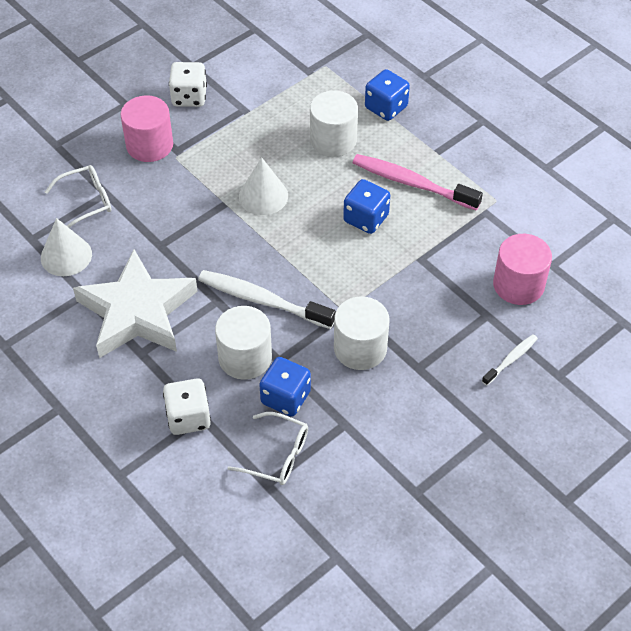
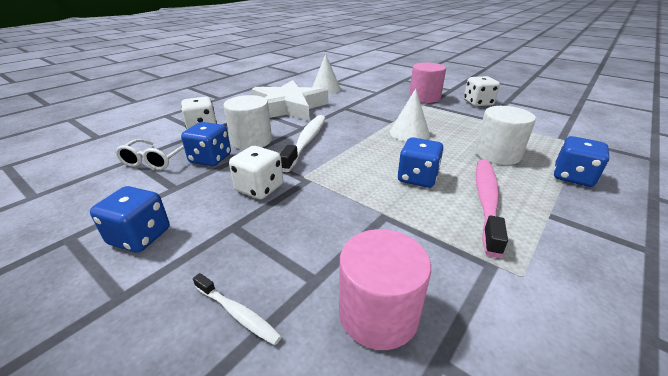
camera: 80 degrees right, 20 degrees down
(86, 201) = (368, 89): white glasses -> none
(360, 348) = (259, 188): white cylinder -> white dice
(422, 436) = (140, 236): none -> blue dice

